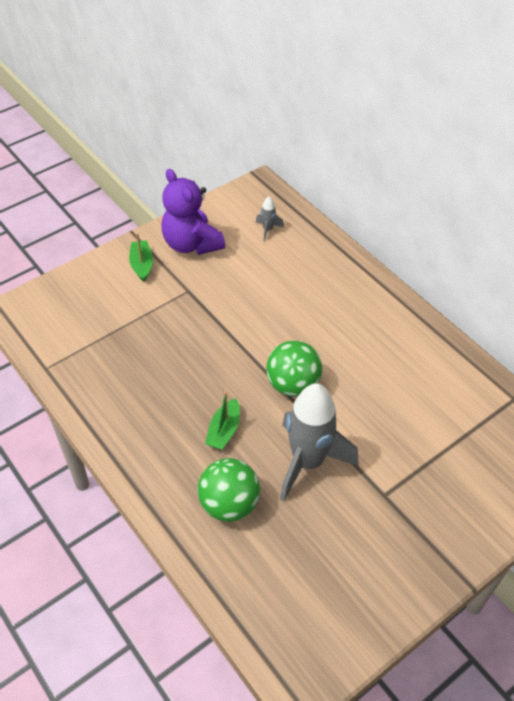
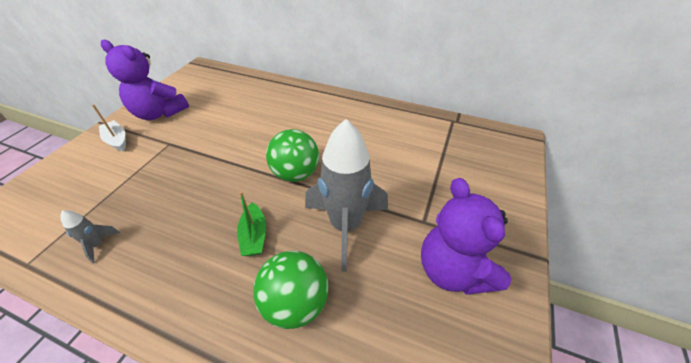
camera: 30 degrees left, 5 degrees down
(142, 265) = (117, 140): green boat -> white boat
(268, 230) = (219, 87): grey rocket -> grey rocket (98, 245)
(376, 550) = (453, 271): none -> purple teddy bear

